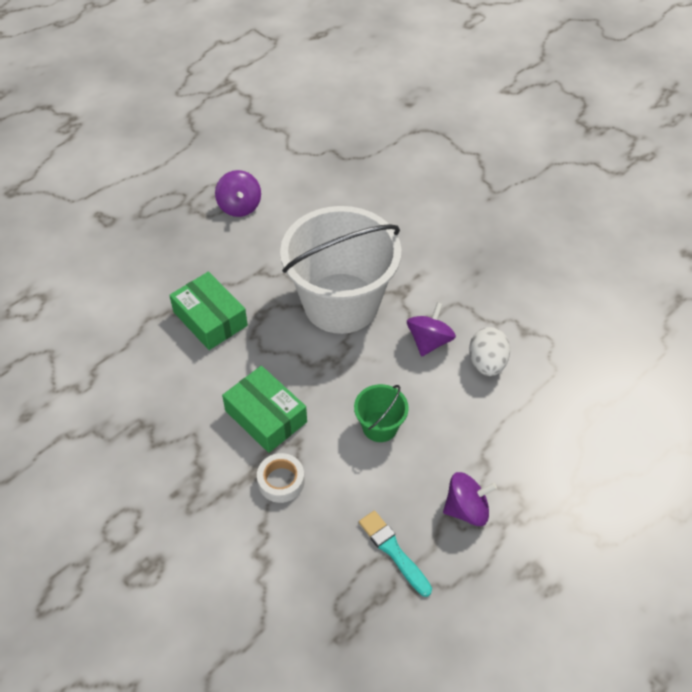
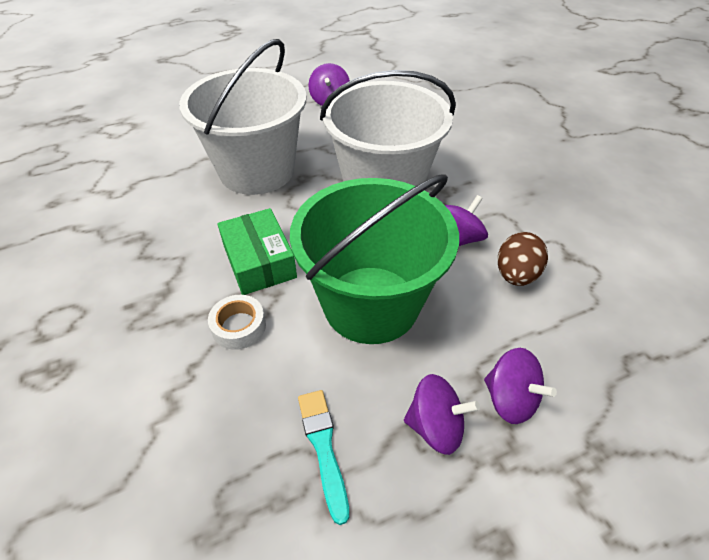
camera: 20 degrees right, 5 degrees down
(210, 319) = (257, 171): green box -> white bucket
(380, 426) = (371, 304): green bucket -> green bucket, size x2.35
(487, 363) = (515, 275): white egg -> brown egg
(512, 471) = (510, 399): none -> purple spinning top

